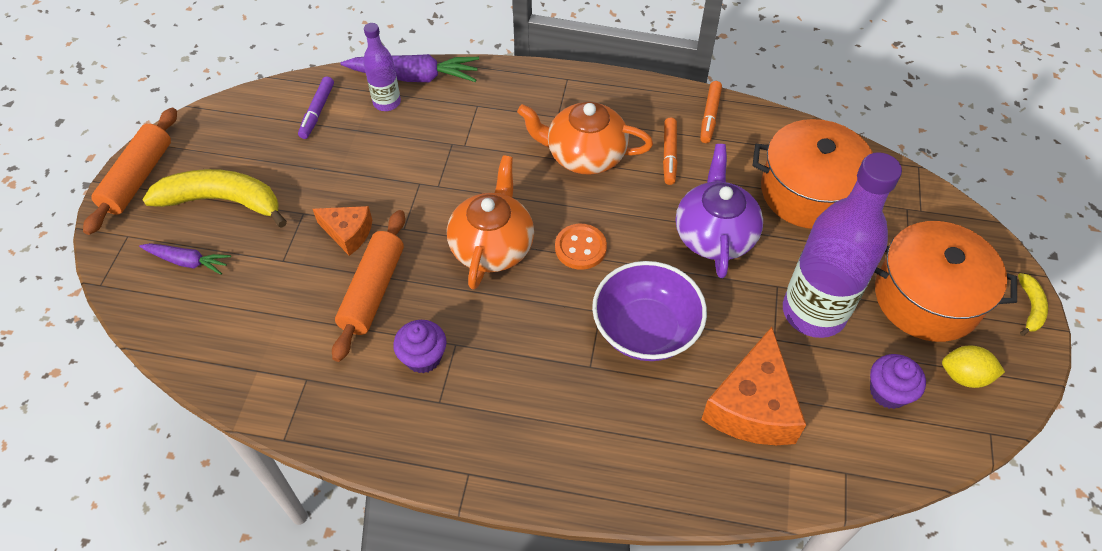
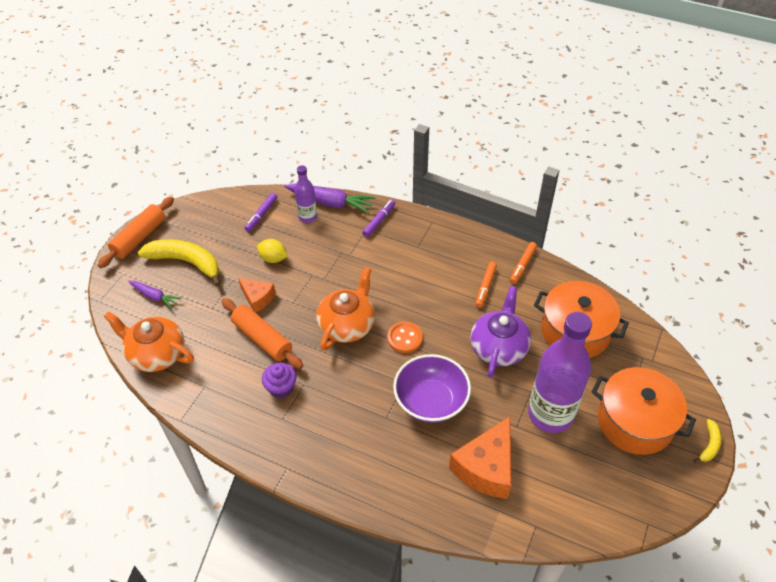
camera: 15 degrees right, 5 degrees down
(373, 291) = (262, 339): orange rolling pin -> orange rolling pin turned 75 degrees counterclockwise
(492, 90) = (379, 221): none -> purple marker
(584, 155) = (427, 276): orange teapot -> orange teapot (156, 354)
(888, 392) = (584, 479): purple cupcake -> none
(964, 376) = (643, 481): yellow lemon -> yellow lemon (273, 258)

